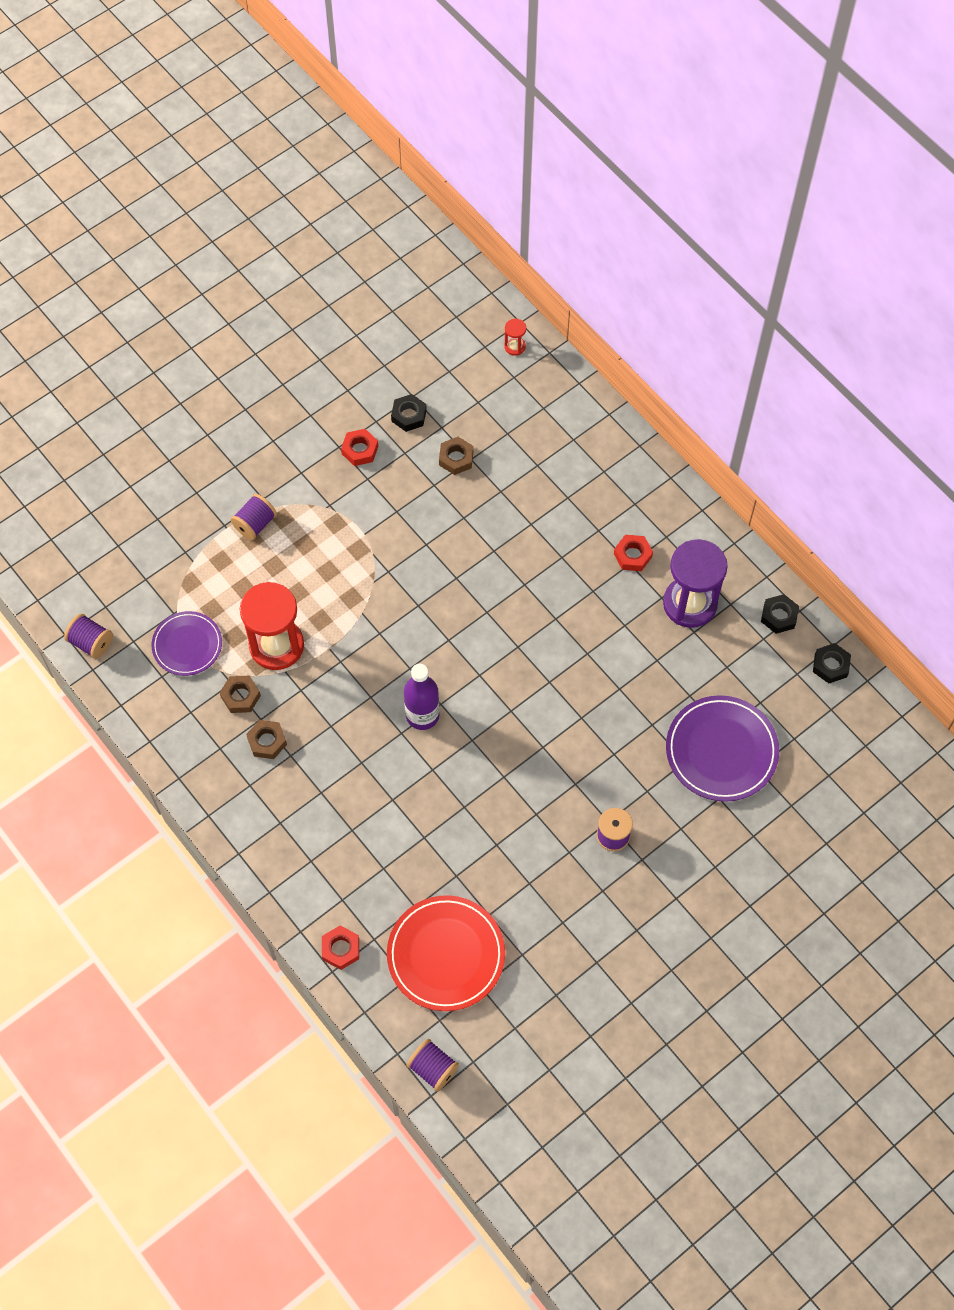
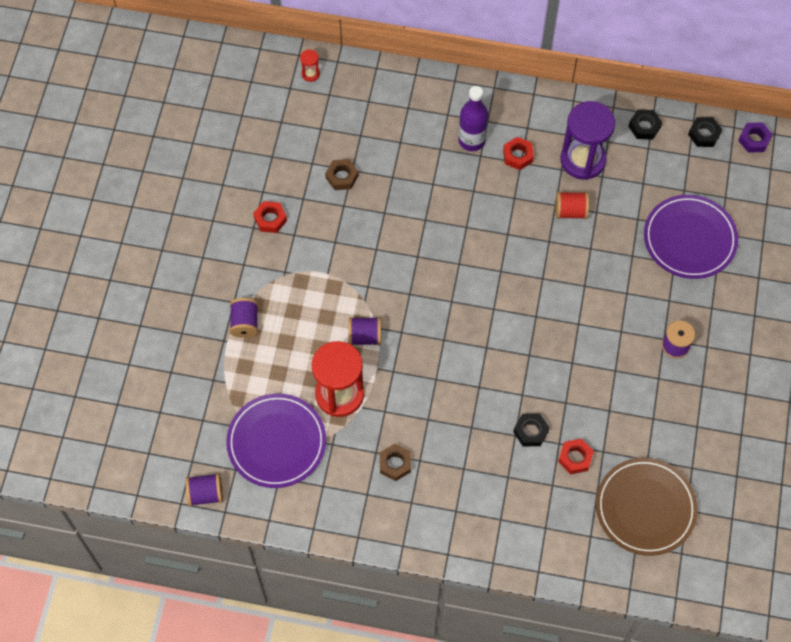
camera: 40 degrees left, 0 degrees up
(187, 645) = (276, 442): purple plate -> purple plate, size x1.57
(240, 696) = (348, 448): brown nut -> none
(341, 949) = (575, 561): red nut -> red nut (575, 458)
(409, 415) = (282, 171): black nut -> black nut (530, 431)
(422, 715) = (482, 364): purple bottle -> purple bottle (471, 140)
(433, 1068) = (707, 588): purple spool -> purple spool (365, 336)
(446, 954) = (645, 508): red plate -> brown plate
(633, 641) = (570, 211): none -> red spool
(875, 706) = (754, 140): none -> purple nut

